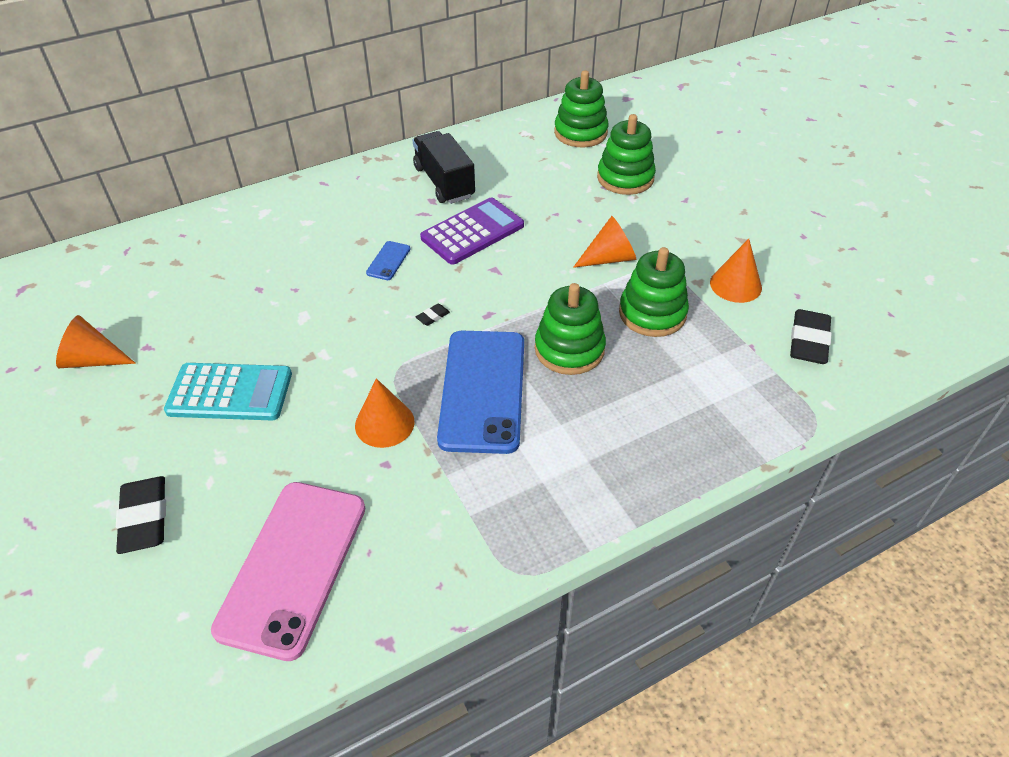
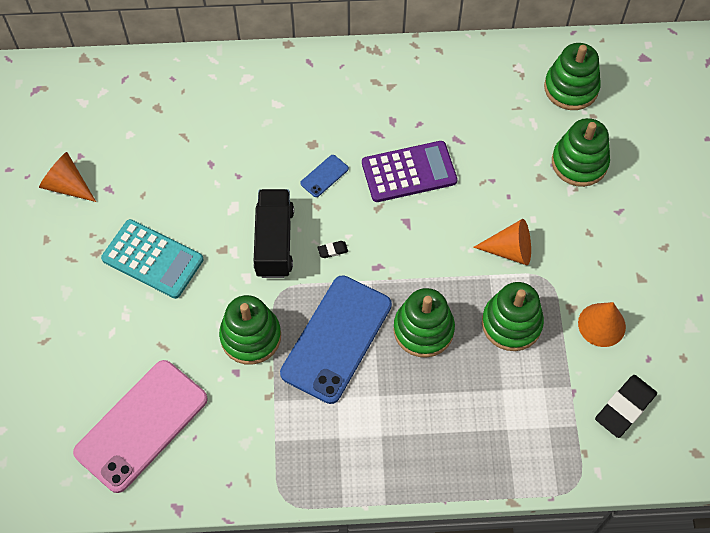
camera: 25 degrees right, 15 degrees up
(144, 518) = (60, 343): black eraser -> none
(384, 423) = (251, 336): orange cone -> green stacking toy
(444, 182) = (413, 103): black truck -> black truck (274, 242)

